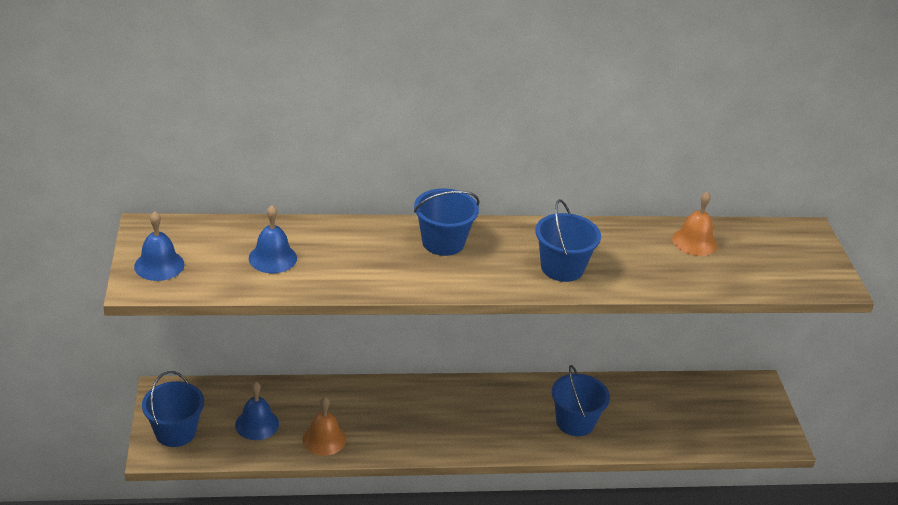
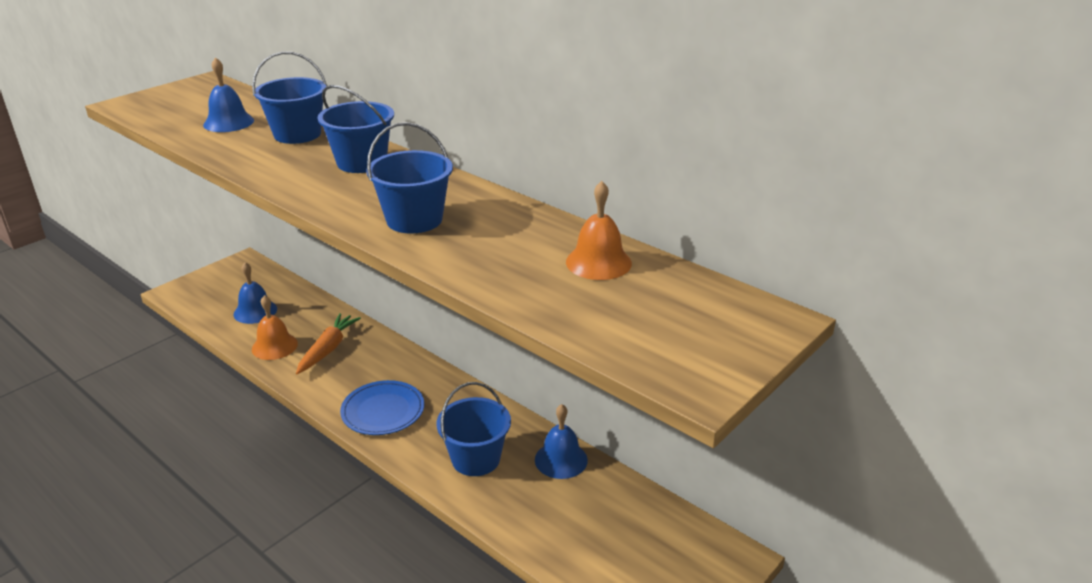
camera: 50 degrees right, 5 degrees down
(159, 265) = (161, 99): blue bell -> blue bell (561, 459)
(175, 432) = (206, 288): blue bucket -> blue bucket (297, 134)
(366, 416) = (328, 349): none -> orange carrot
(477, 432) = (383, 411): none -> blue plate

